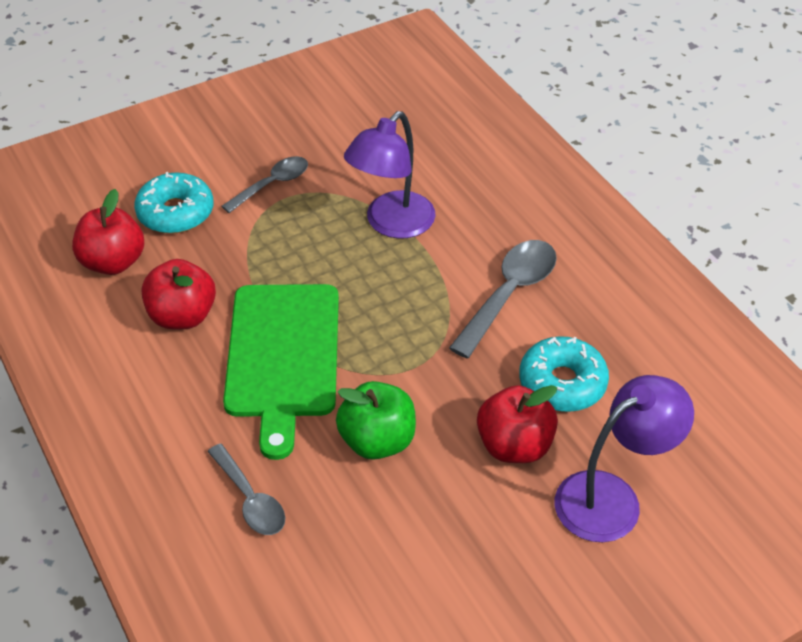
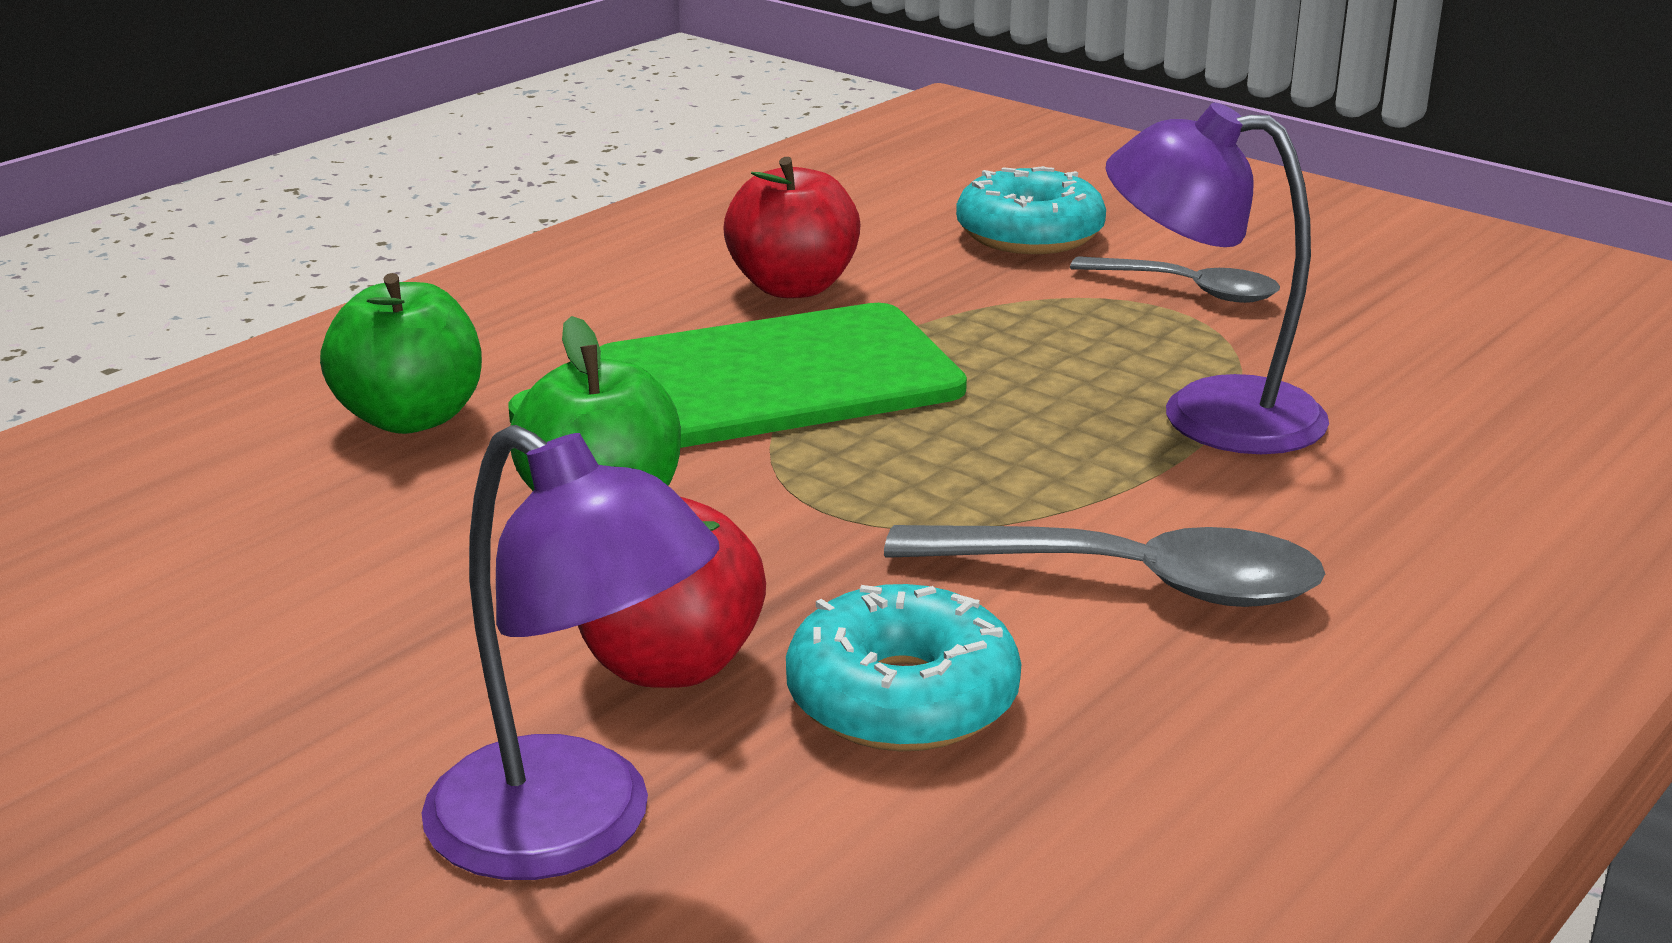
camera: 70 degrees right, 20 degrees down
(113, 262) = (870, 218): red apple -> none
(250, 499) = (411, 418): grey spoon -> green apple

